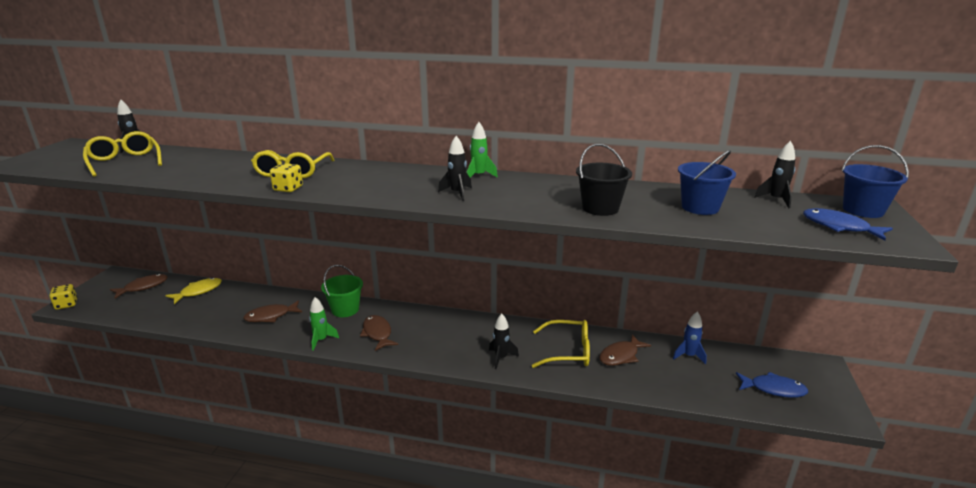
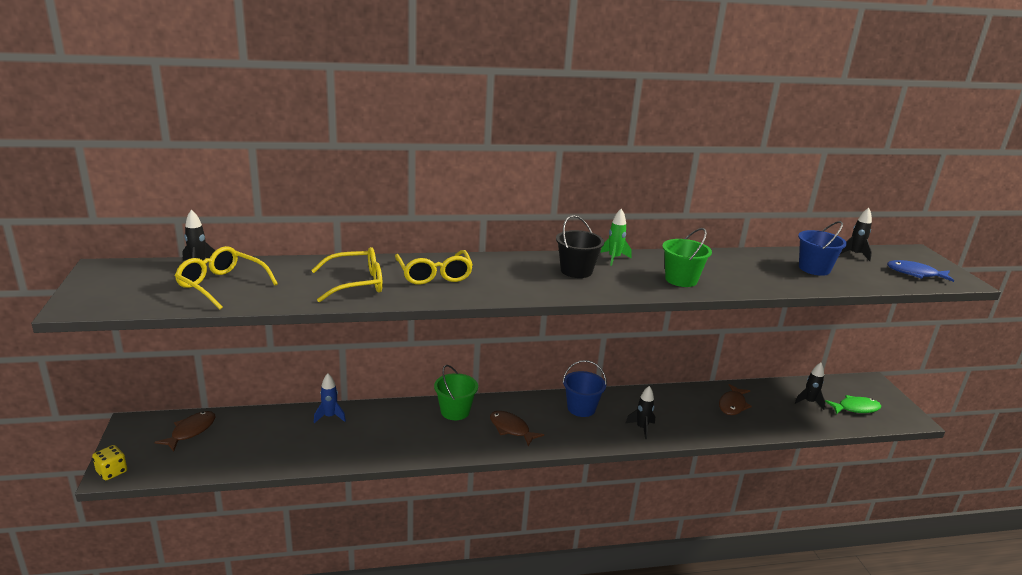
camera: 25 degrees left, 0 degrees up
(198, 291) = (268, 423): yellow fish -> none
(271, 316) = (383, 434): brown fish -> none
(288, 188) = (461, 296): yellow dice -> none
(321, 340) = (463, 447): green rocket -> none
(457, 193) = (621, 280): black rocket -> black rocket (809, 402)
(522, 200) = (681, 280): none -> green bucket
(568, 351) = (690, 410): yellow glasses -> yellow glasses (356, 283)
(600, 208) = (748, 279): black bucket -> black bucket (576, 271)
(688, 356) = (781, 394): blue rocket -> blue rocket (330, 417)
(773, 389) = (855, 408): blue fish -> green fish
(863, 210) = (914, 256): blue bucket -> blue bucket (581, 408)

